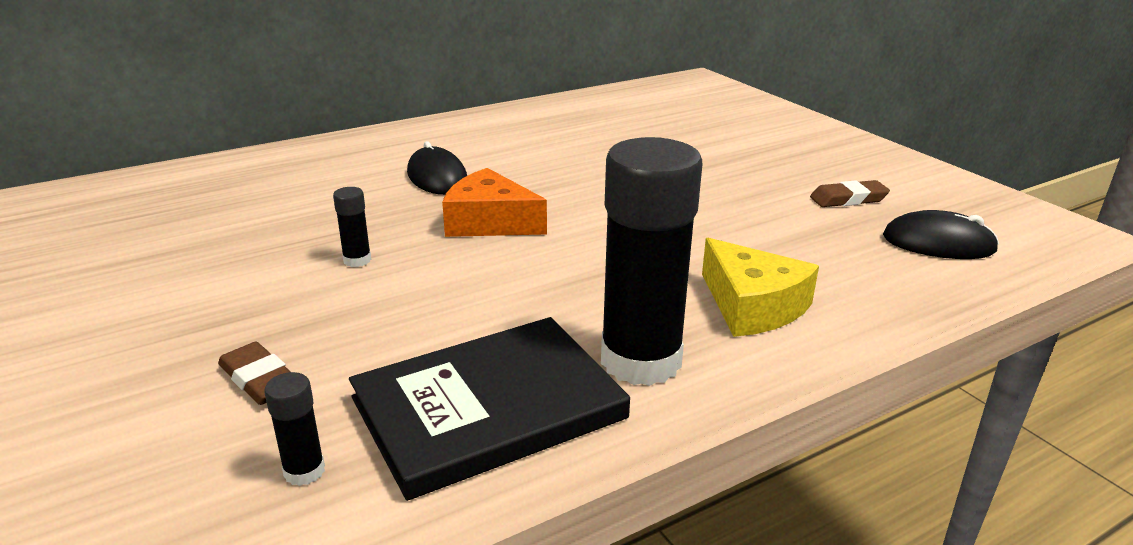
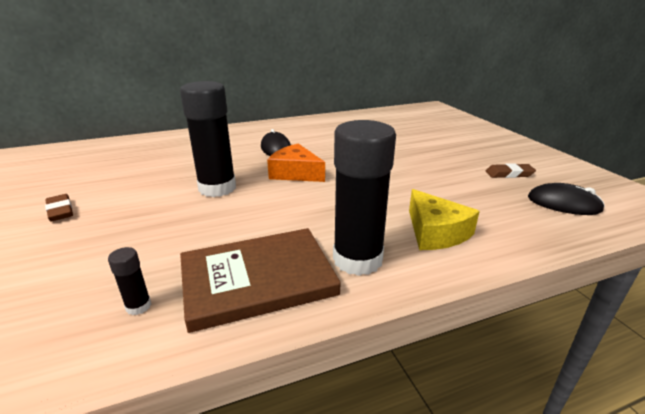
camera: 10 degrees right, 0 degrees up
(259, 379) = (138, 249): brown eraser -> brown eraser (60, 211)
(357, 260) = (217, 188): black glue stick -> black glue stick, size x2.44
(488, 408) = (257, 279): black book -> brown book

